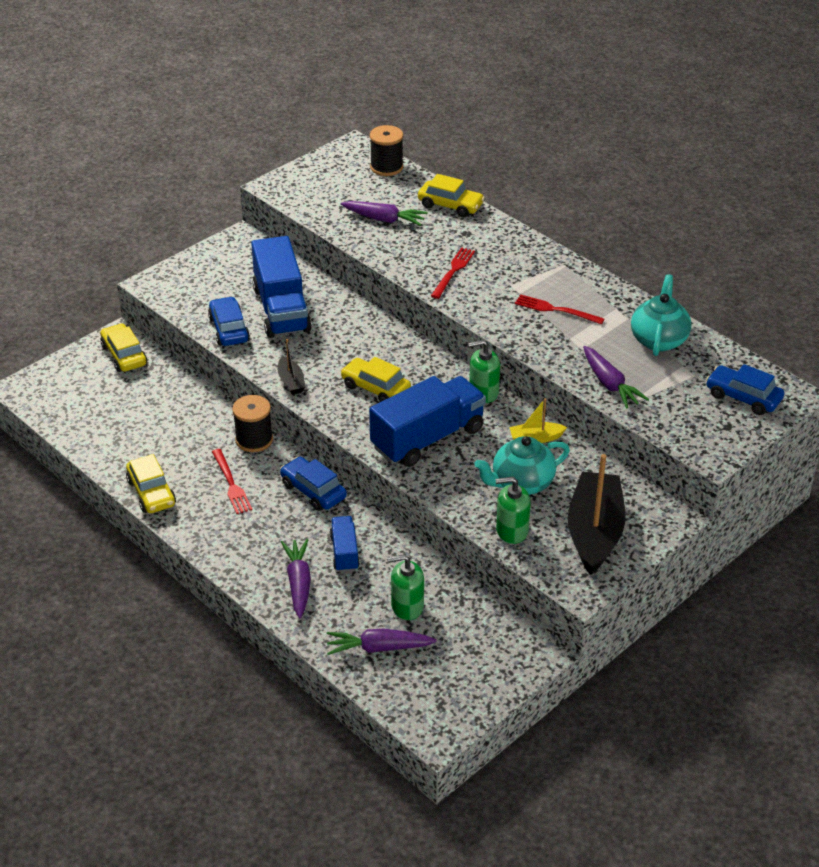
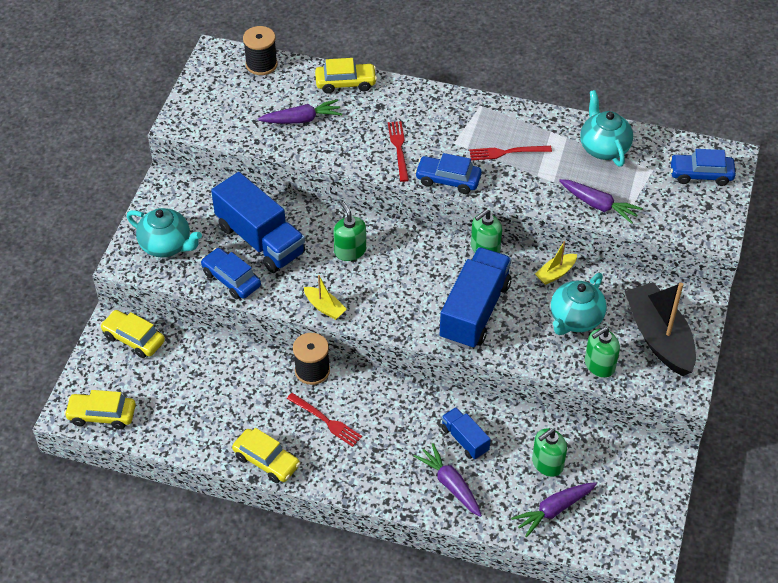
camera: 30 degrees left, 10 degrees up
(197, 284) = (167, 245): none -> turquoise teapot
(291, 382) = (324, 307): black boat -> yellow boat
(313, 491) = (397, 395): blue car -> blue car (448, 180)
(354, 347) = (350, 251): none -> green soap dispenser
(375, 388) = (398, 283): yellow car -> yellow car (102, 415)

